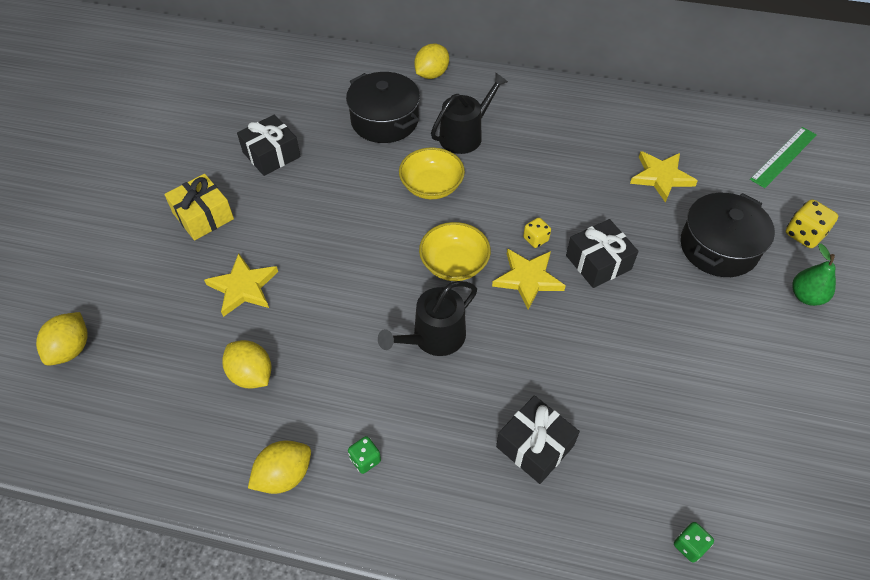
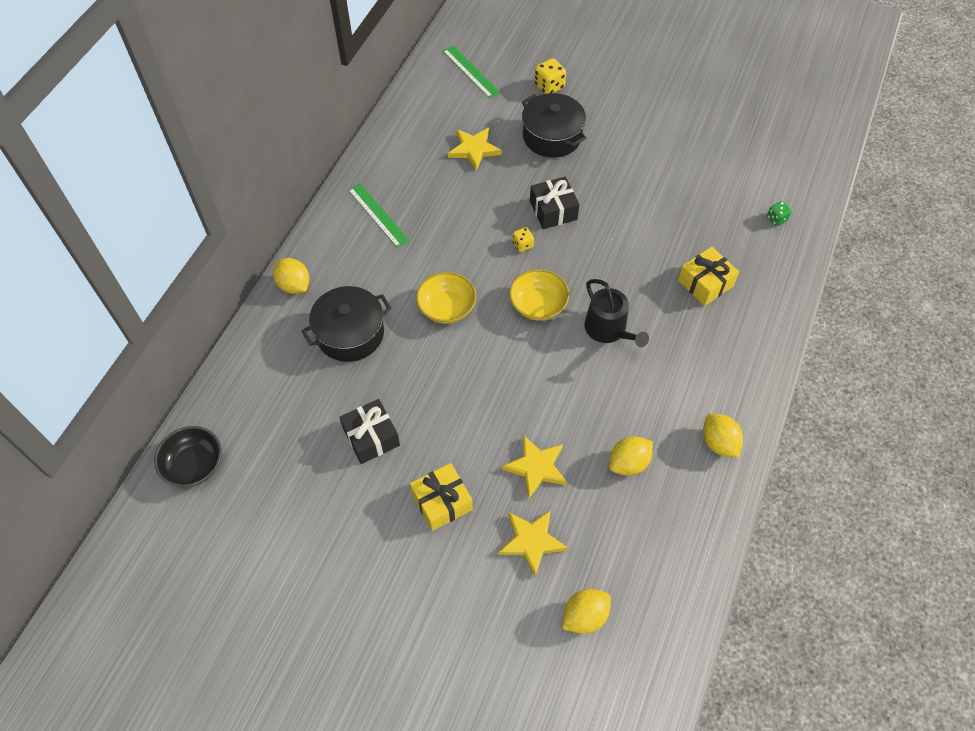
camera: 80 degrees left, 5 degrees up
(71, 349) = (584, 616): yellow lemon -> yellow lemon turned 60 degrees counterclockwise
(238, 53) = (194, 465): none -> black bowl
(365, 460) = (709, 388): green dice -> none
(465, 135) = (389, 272): black watering can -> none
(528, 279) = (561, 258): yellow star -> yellow star (531, 541)
(535, 446) = (705, 283): black gift -> yellow gift
(536, 115) = (378, 215): none -> green ruler
(806, 296) = (603, 104): green pear -> none

